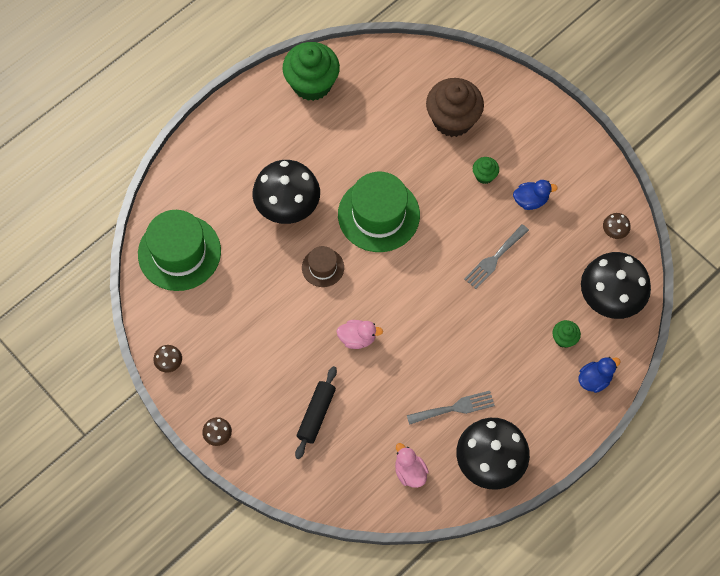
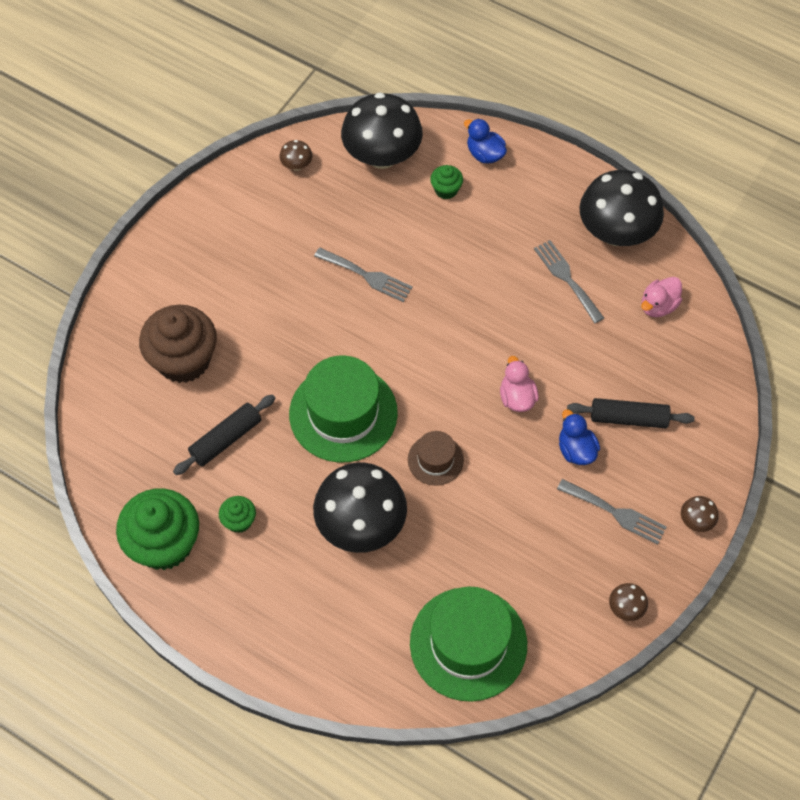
camera: 105 degrees left, 5 degrees down
(242, 380) = (616, 513): none -> grey fork
(380, 135) = (226, 439): none -> black rolling pin
(484, 175) = (256, 308): green cupcake -> green cupcake (239, 521)
(530, 200) = (278, 254): blue duck -> blue duck (576, 450)

